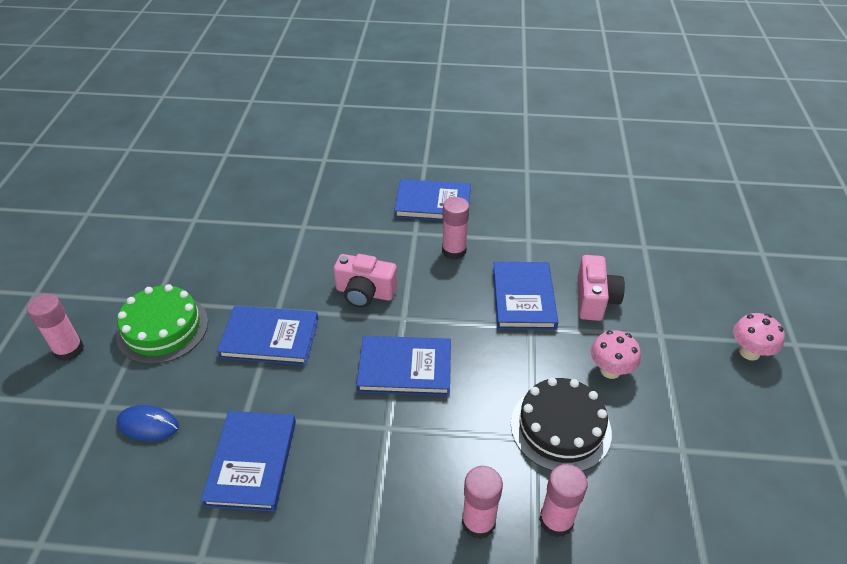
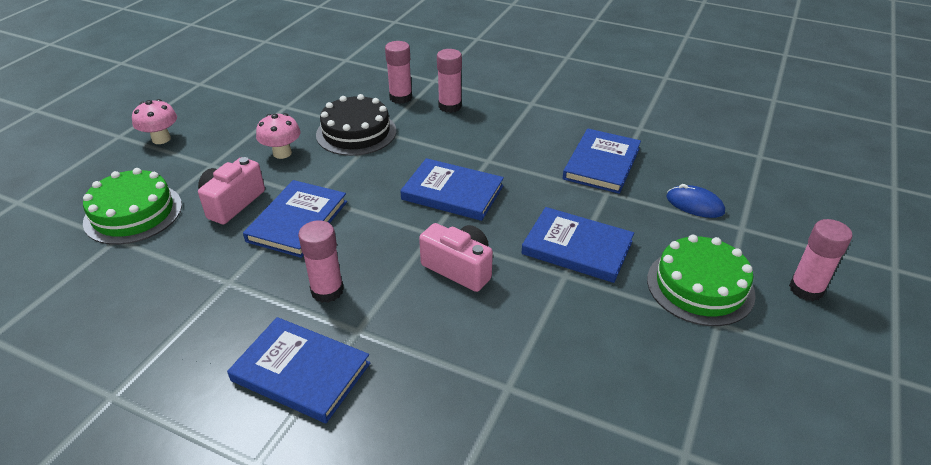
camera: 160 degrees left, 5 degrees down
(661, 268) = (133, 213): none -> green cake

